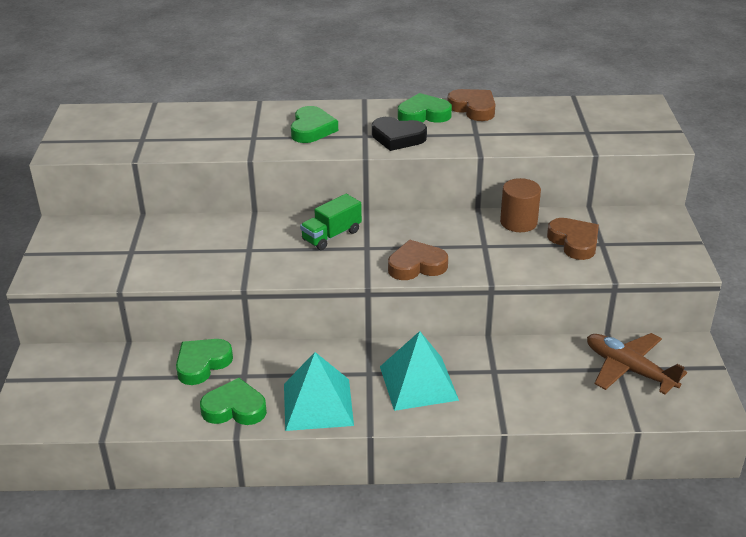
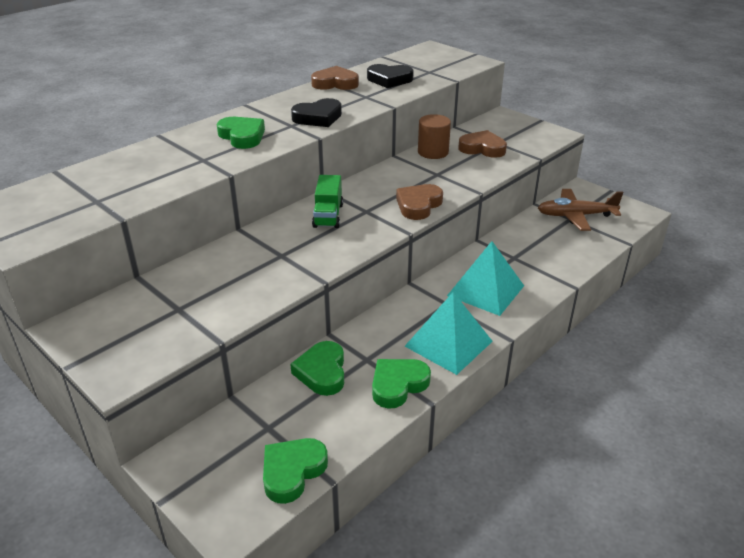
camera: 45 degrees left, 0 degrees up
(423, 115) = (308, 98): green heart -> green heart (292, 472)
(530, 125) = (389, 80): none -> black heart

